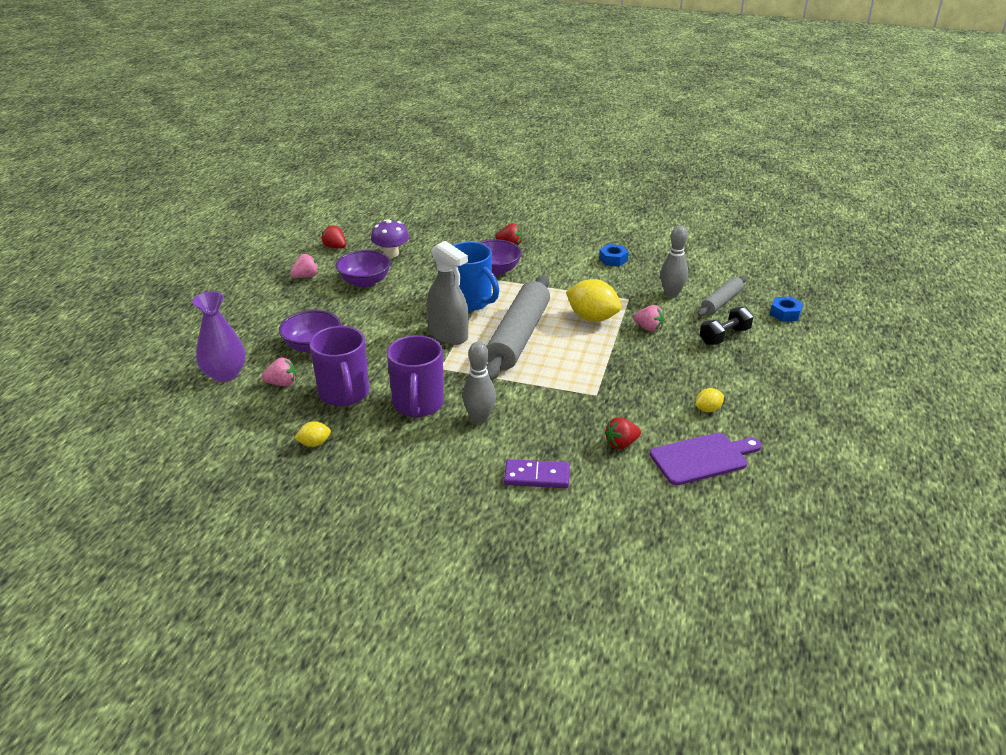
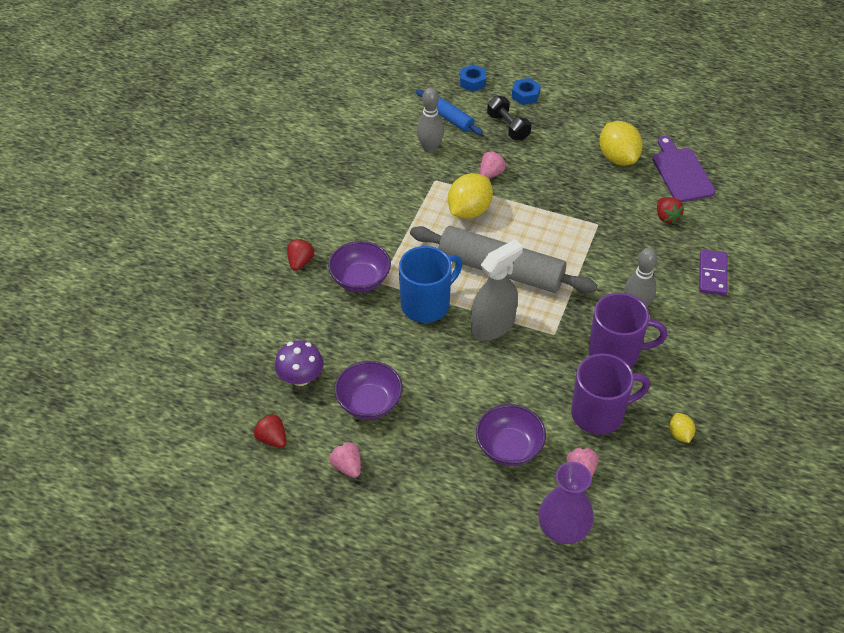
camera: 85 degrees left, 15 degrees up
(335, 247) = (272, 438): red strawberry -> red strawberry turned 90 degrees clockwise
(613, 259) = (352, 180): blue nut -> blue nut (525, 95)
(708, 409) = (618, 158): yellow lemon -> yellow lemon, size x2.01
(721, 302) = (448, 117): grey rolling pin -> blue rolling pin

